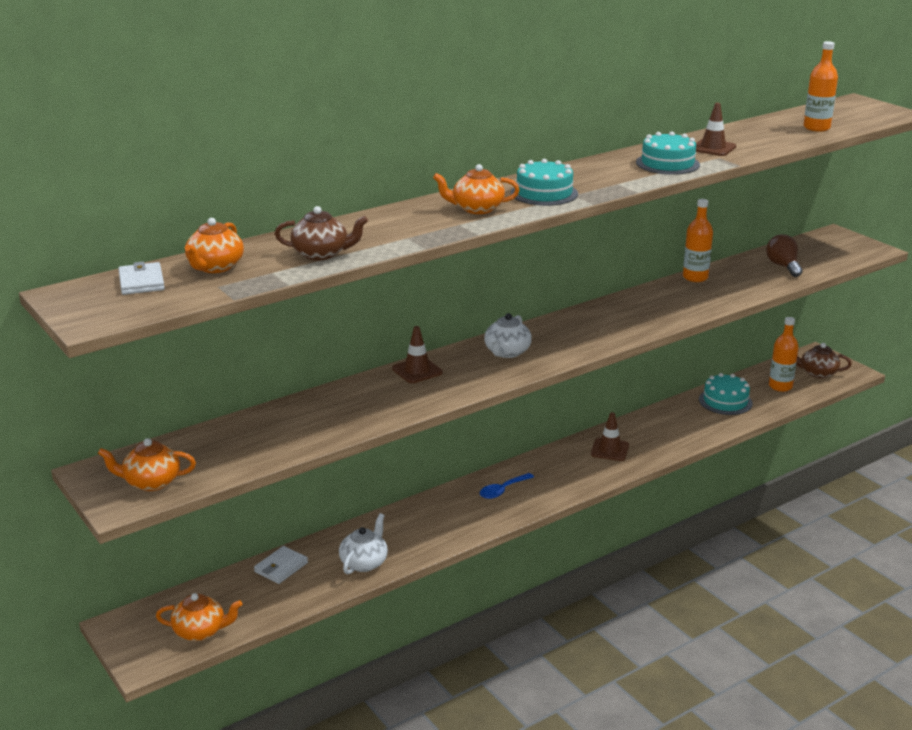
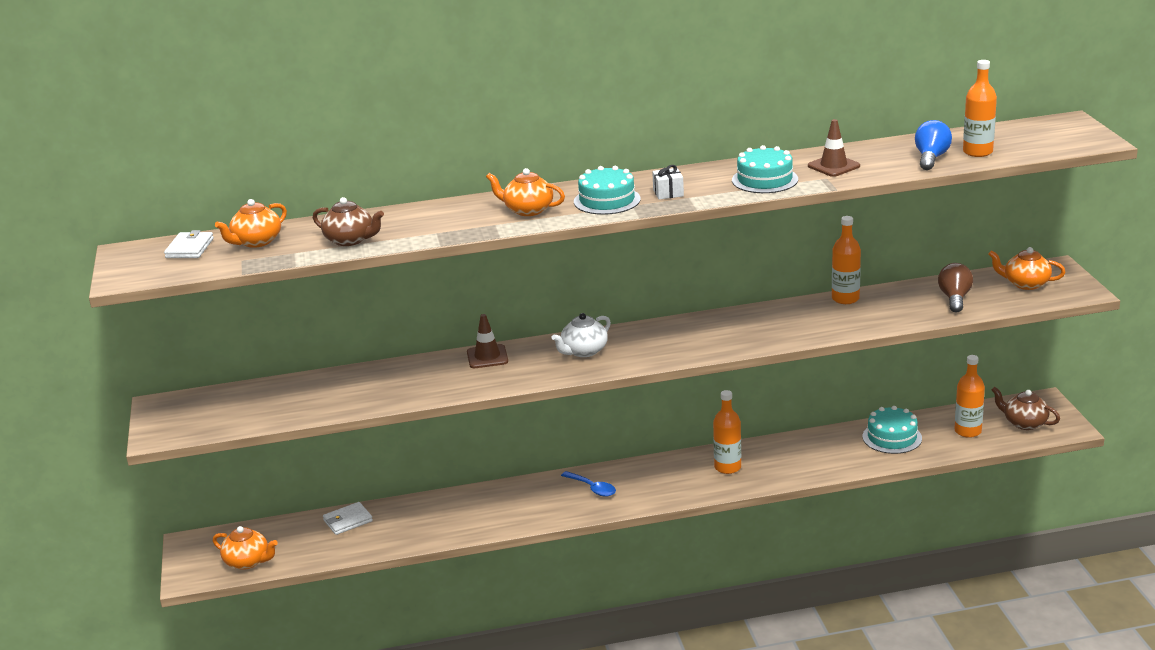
camera: 25 degrees right, 0 degrees up
(151, 482) = (194, 421): orange teapot -> orange teapot (1025, 284)
(364, 562) = (419, 531): white teapot -> none
(503, 490) = (592, 488): blue spoon -> blue spoon turned 120 degrees counterclockwise
(594, 182) = (668, 193): none -> white gift
(609, 450) = (727, 467): brown traffic cone -> orange bottle
(785, 135) = (931, 158): none -> blue light bulb

